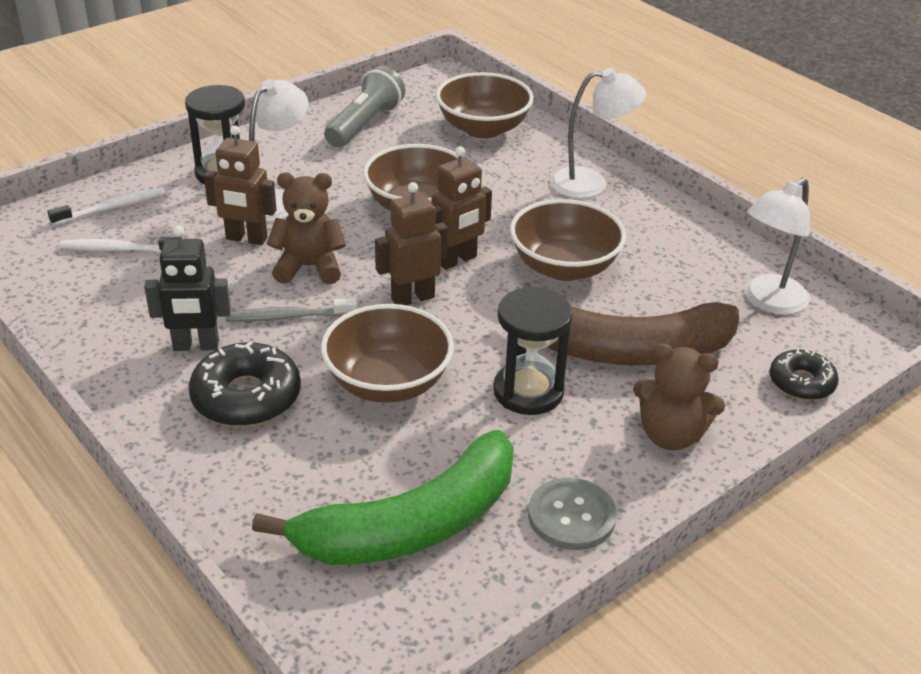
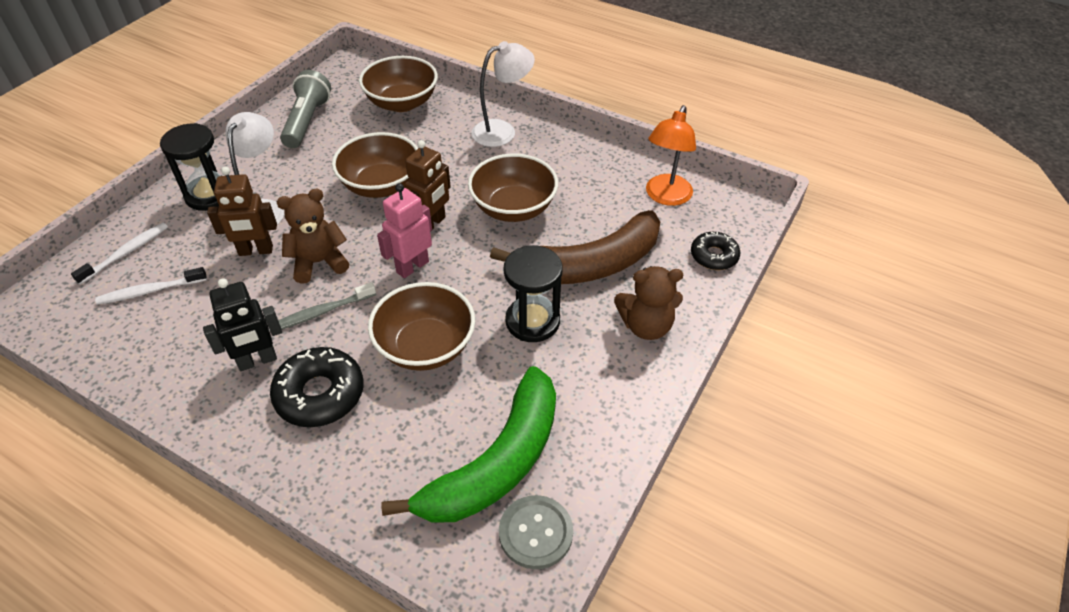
camera: 20 degrees left, 10 degrees up
(412, 298) = (412, 267): brown robot -> pink robot
(571, 516) = (607, 415): grey button -> grey button (535, 533)
(768, 301) = (665, 197): white lamp -> orange lamp

